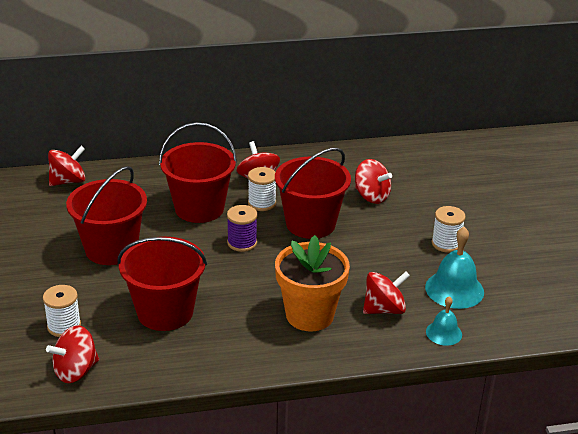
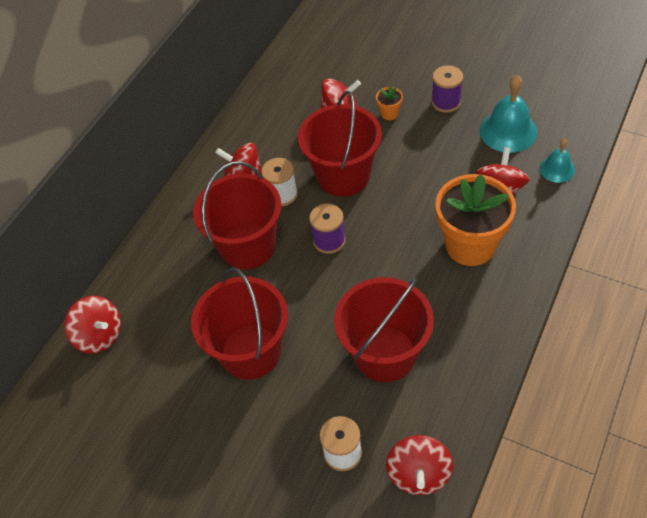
camera: 45 degrees left, 20 degrees up
(68, 181) = (100, 335): red spinning top -> red spinning top turned 120 degrees clockwise
(399, 220) = (389, 113): none -> orange flower pot
(446, 244) = (446, 102): white spool -> purple spool

